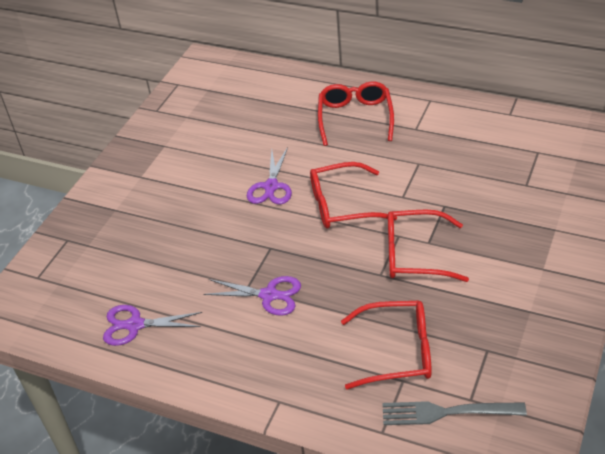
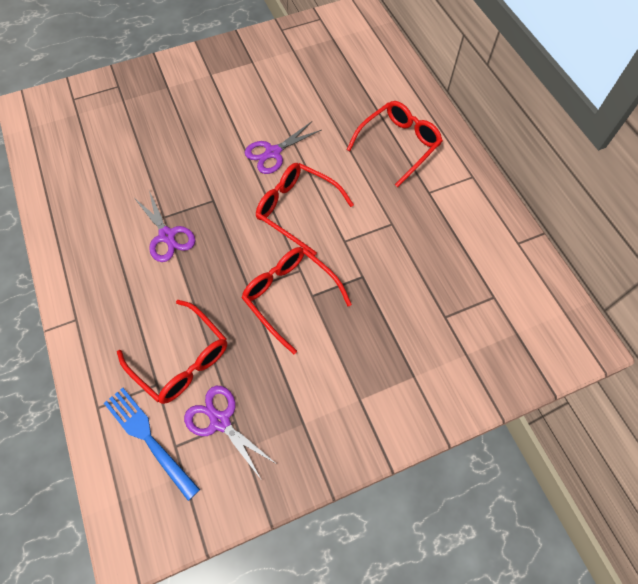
camera: 40 degrees right, 20 degrees up
(135, 325) = (76, 182): purple scissors -> purple scissors (220, 421)
(447, 412) = (149, 439): grey fork -> blue fork

